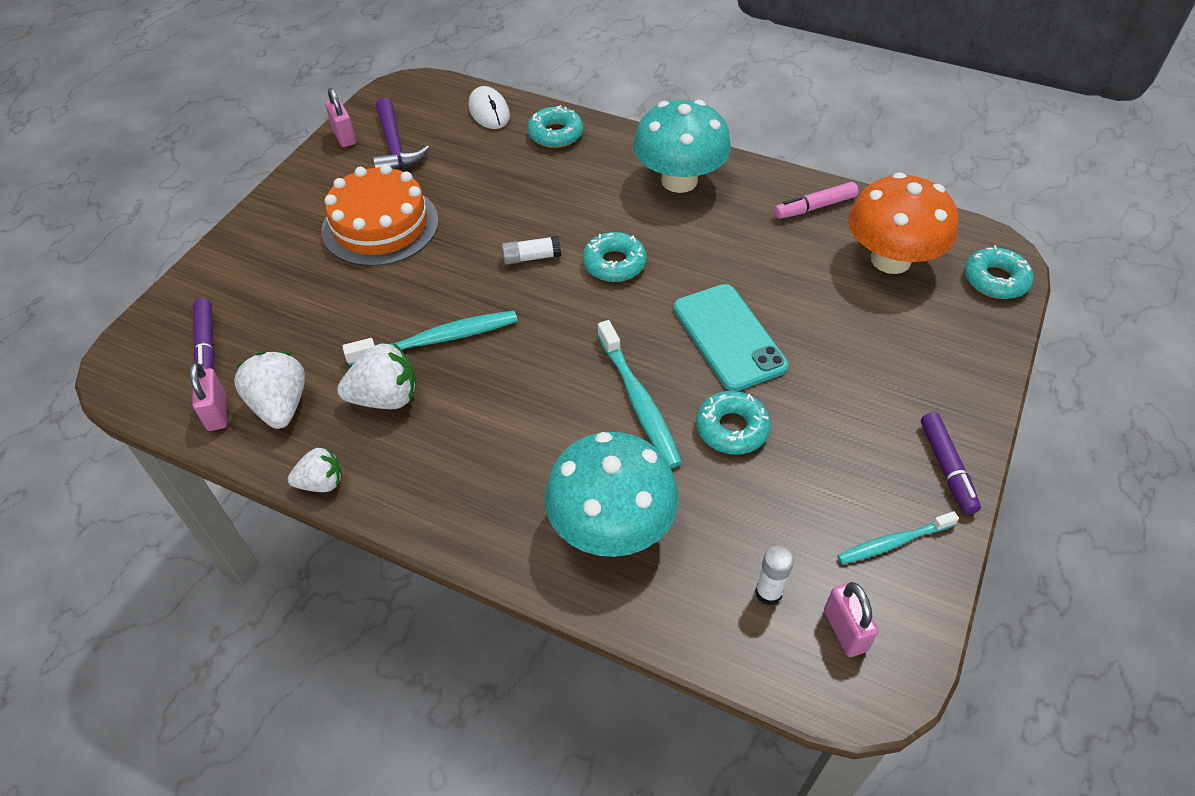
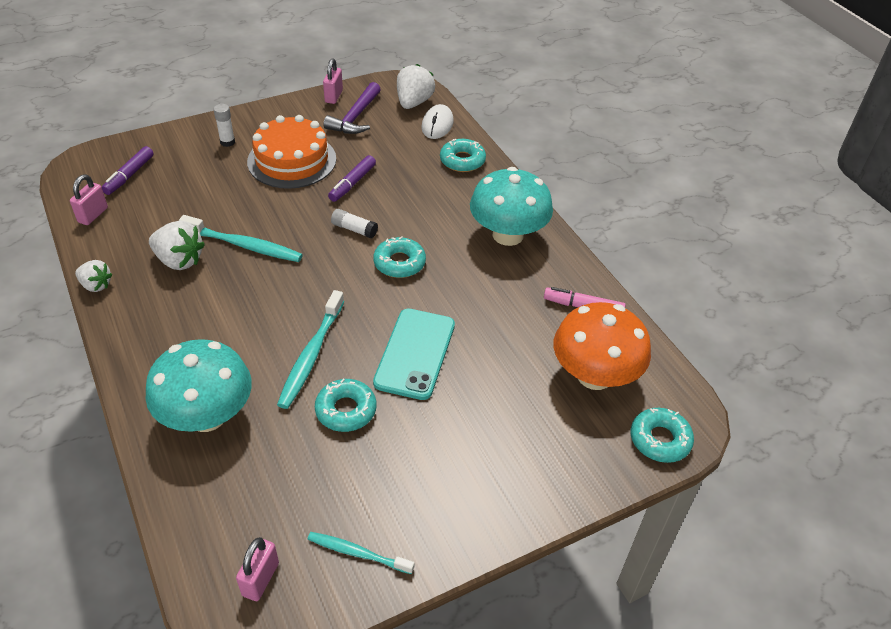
camera: 35 degrees right, 5 degrees down
(280, 405) = (125, 231): white strawberry -> white strawberry (414, 103)
(768, 593) = (245, 521): white glue stick -> white glue stick (227, 142)
(946, 467) = (455, 535): purple marker -> purple marker (352, 183)

